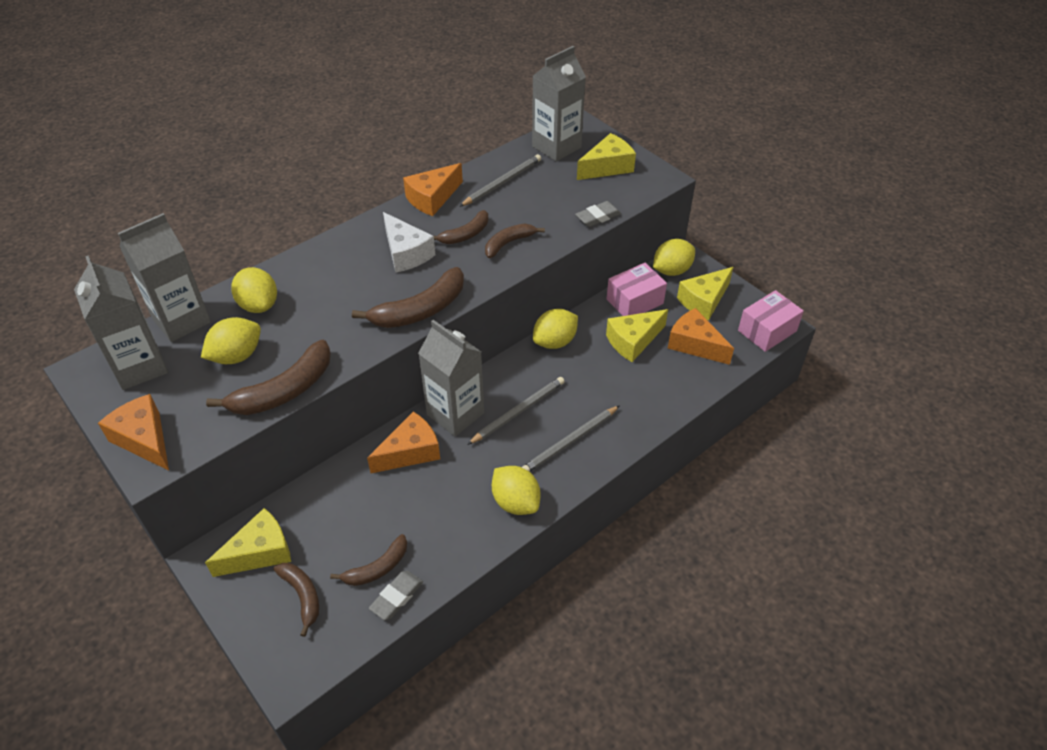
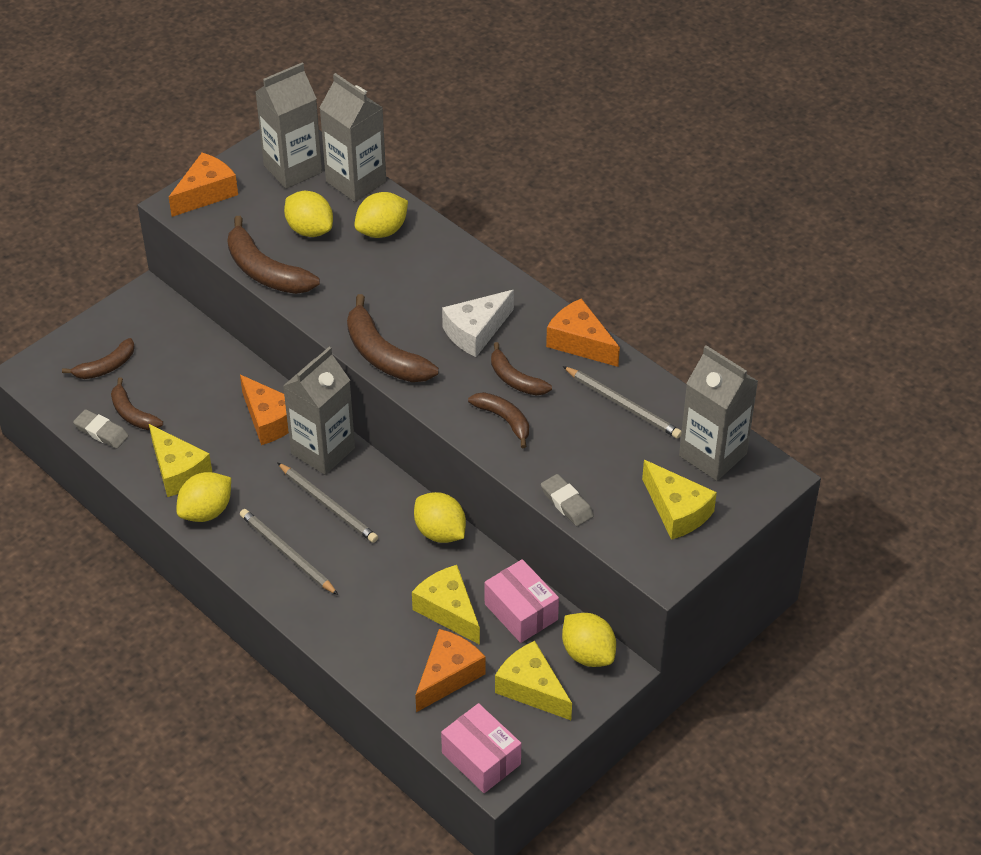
camera: 85 degrees right, 0 degrees up
(260, 552) = (152, 330): yellow cheese -> yellow cheese (178, 471)

